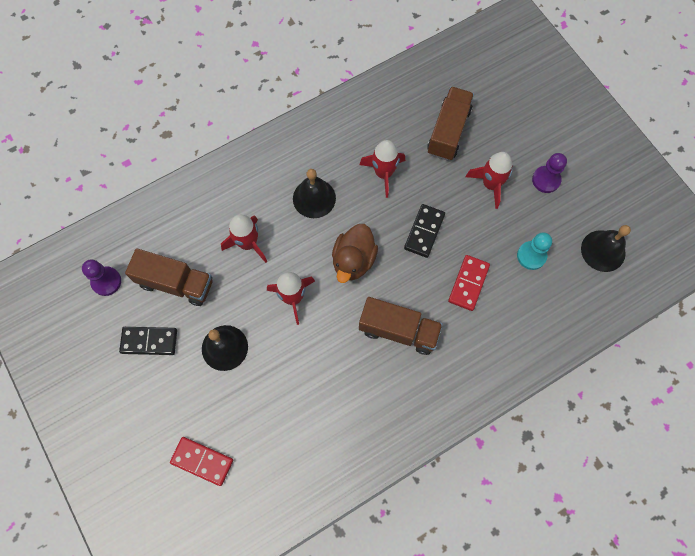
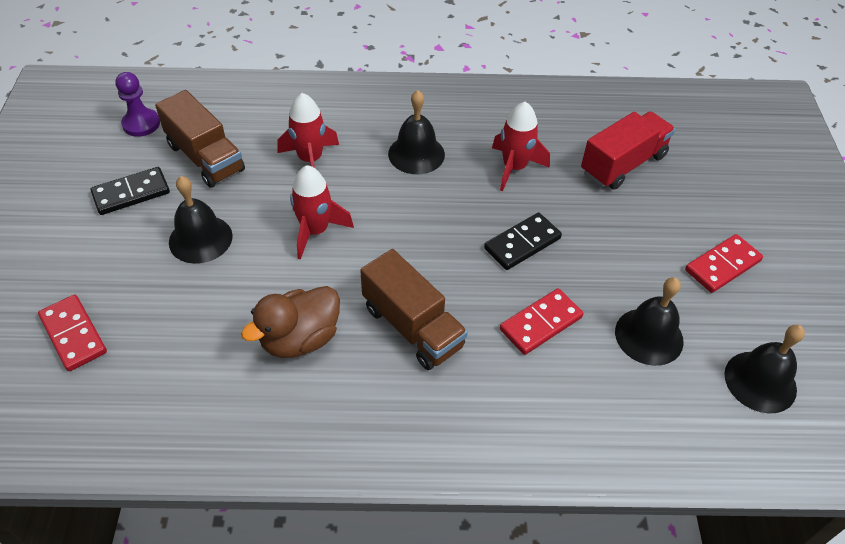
camera: 30 degrees right, 20 degrees down
(149, 341) = (131, 193): black domino -> black domino turned 60 degrees counterclockwise
(353, 260) = (414, 230): brown duck -> brown duck (300, 339)
(448, 131) = (623, 164): brown truck -> red truck
(490, 184) = (642, 237): red rocket -> none
(531, 256) = (649, 336): turquoise pawn -> black bell
(546, 180) = (722, 266): purple pawn -> red domino

